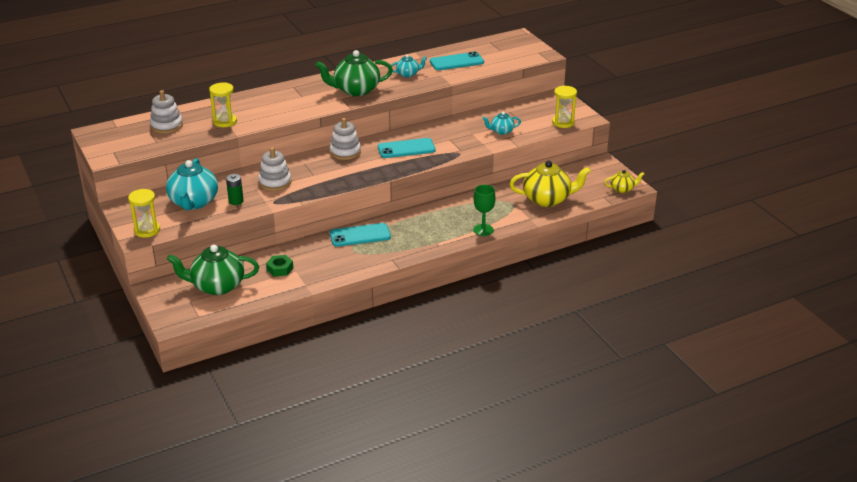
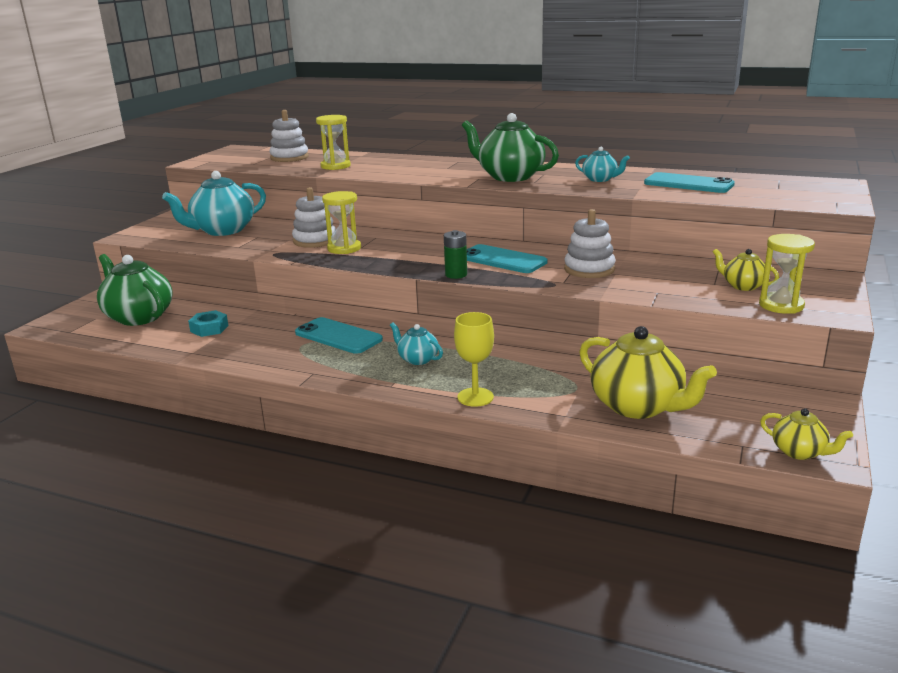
camera: 50 degrees right, 10 degrees down
(147, 230) = (144, 235): yellow hourglass -> yellow hourglass (344, 248)
(236, 201) = (251, 241): green battery -> green battery (456, 275)
(280, 269) = (209, 329): green nut -> turquoise nut
(345, 152) = (434, 241): white stacking toy -> white stacking toy (589, 269)
(483, 230) = (475, 397): green goblet -> yellow goblet
(501, 131) = (661, 284): turquoise teapot -> turquoise teapot (417, 359)
(533, 117) = (742, 286): none -> yellow teapot

